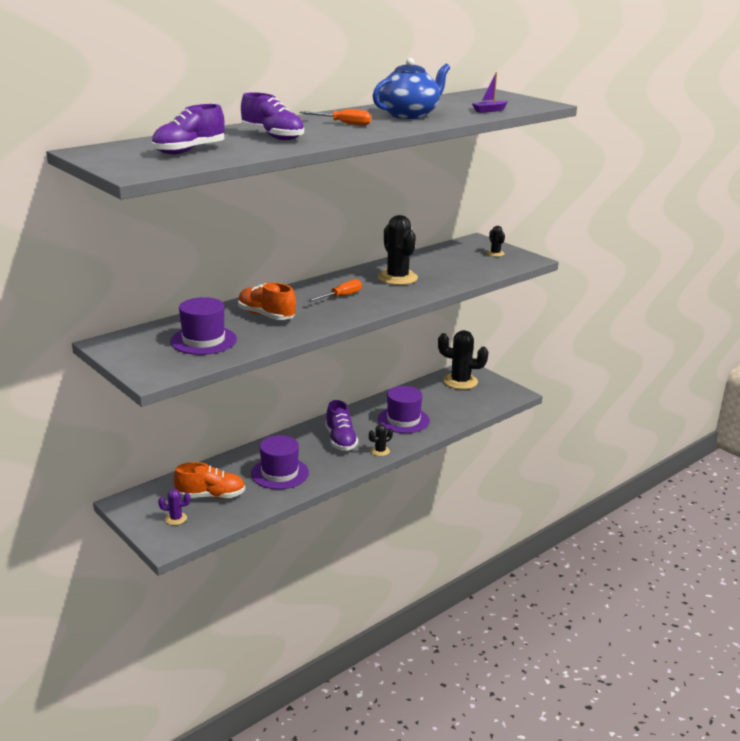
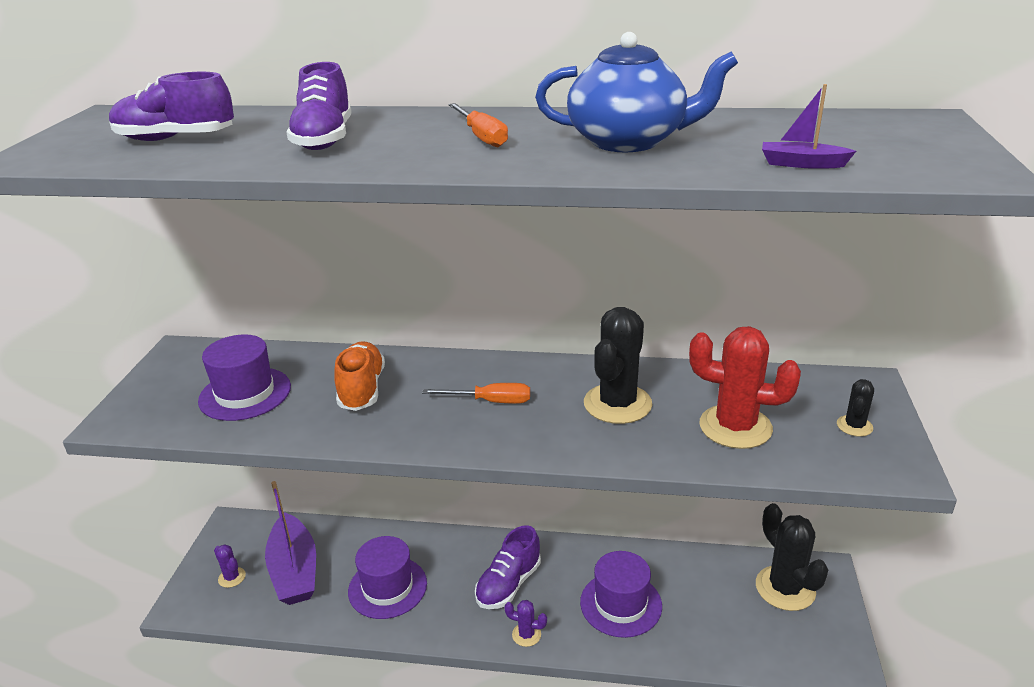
camera: 50 degrees right, 5 degrees up
(211, 496) = (294, 571): orange shoe -> purple boat
(380, 451) = (526, 635): black cactus -> purple cactus
(456, 268) = (735, 427): none -> red cactus

